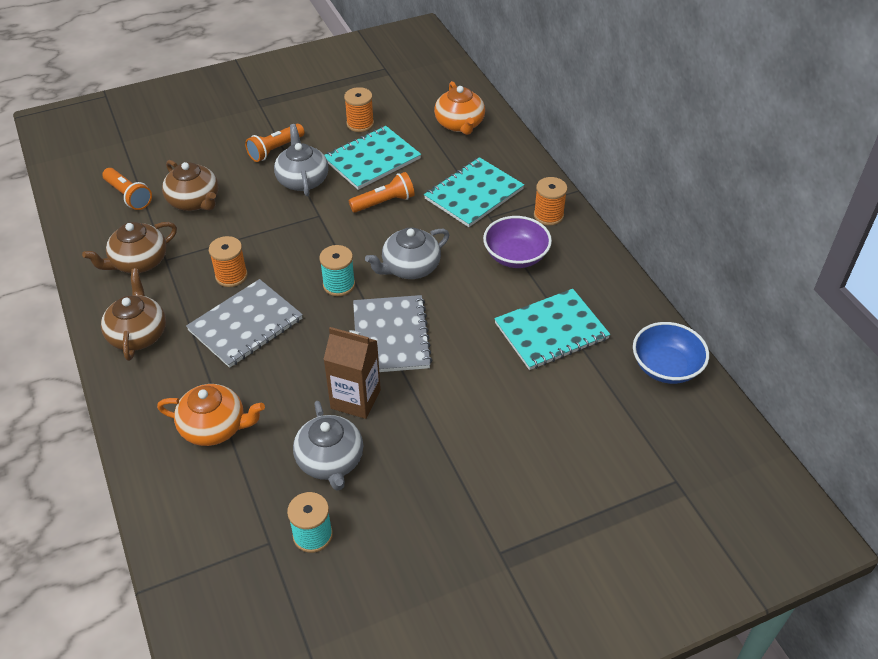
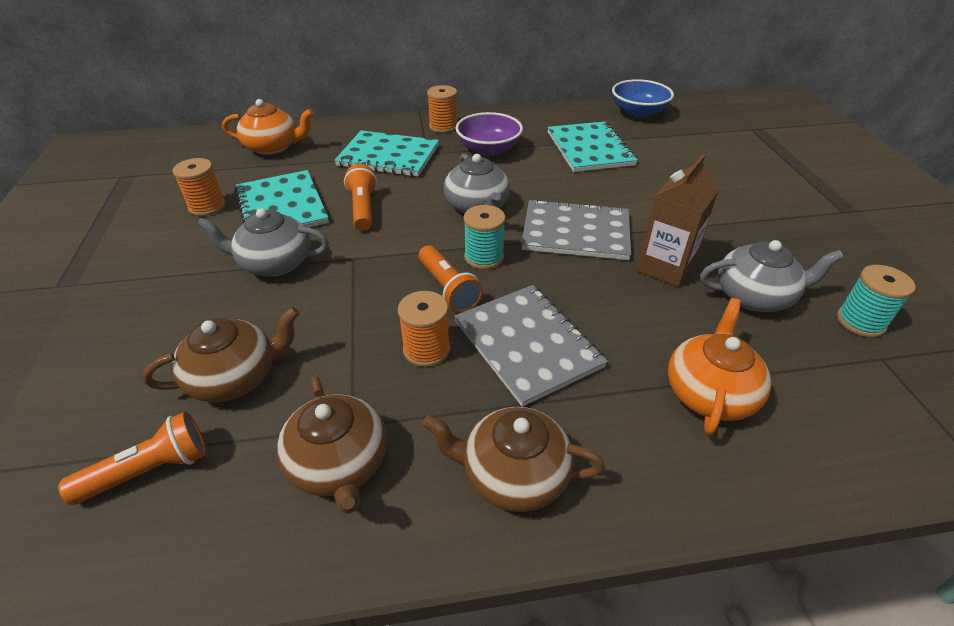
camera: 75 degrees left, 5 degrees down
(275, 150) = (190, 280): orange flashlight -> orange flashlight (448, 289)
(474, 194) = (388, 156): turquoise notebook -> turquoise notebook turned 45 degrees counterclockwise

